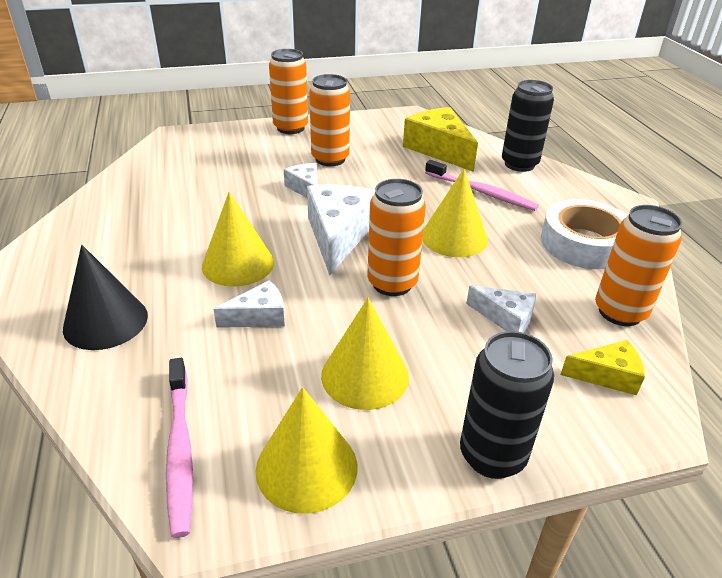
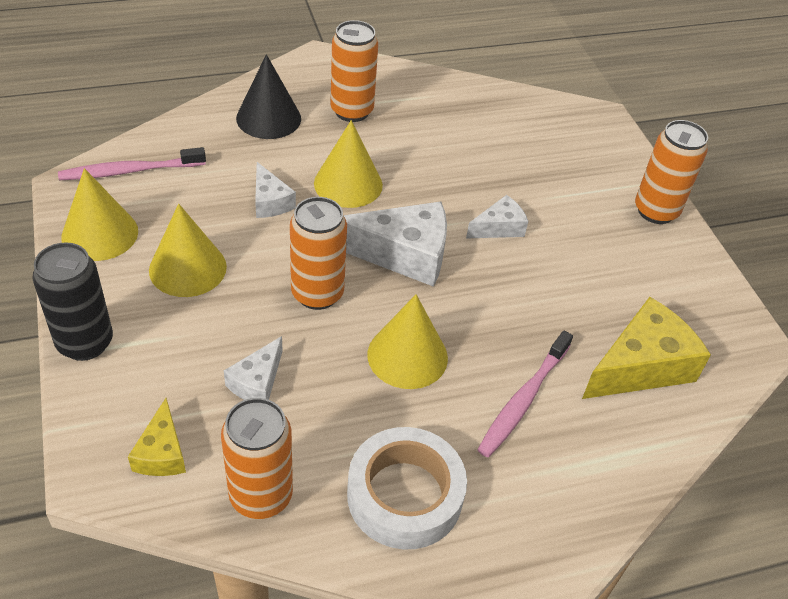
camera: 85 degrees right, 10 degrees up
(330, 159) = (578, 249): orange can -> orange can (352, 111)
(519, 164) = (620, 462): black can -> none

